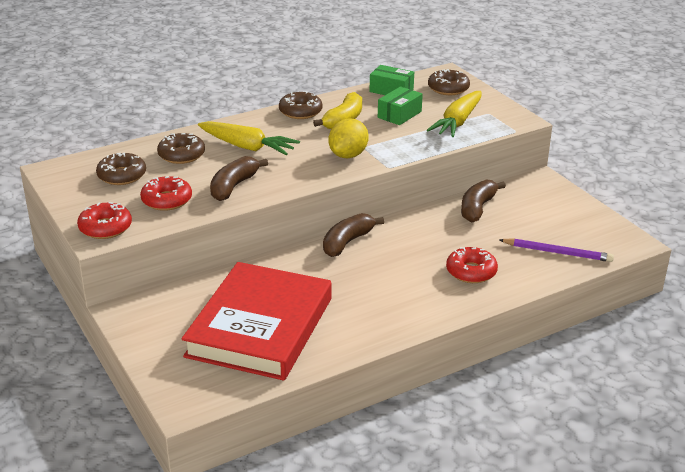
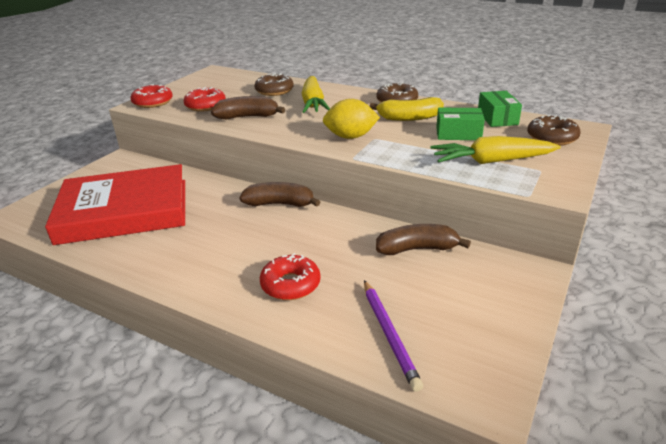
camera: 60 degrees right, 0 degrees up
(122, 176) = (226, 86): brown donut -> none

